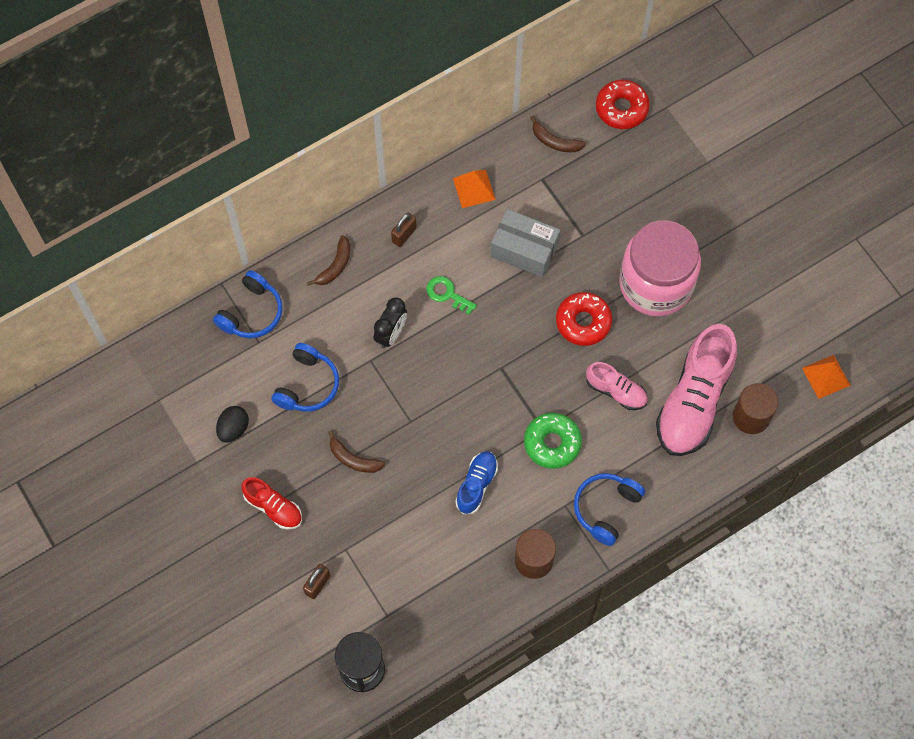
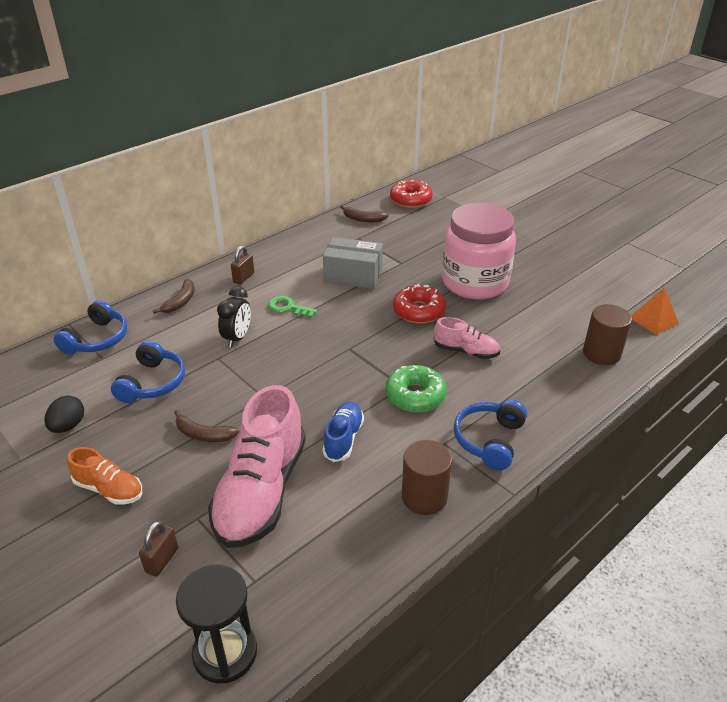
camera: 10 degrees left, 30 degrees down
(273, 507) = (109, 489): red shoe -> orange shoe
(474, 188) = (301, 248): orange pyramid -> none
(694, 401) = (542, 349): pink shoe -> pink shoe (261, 491)

